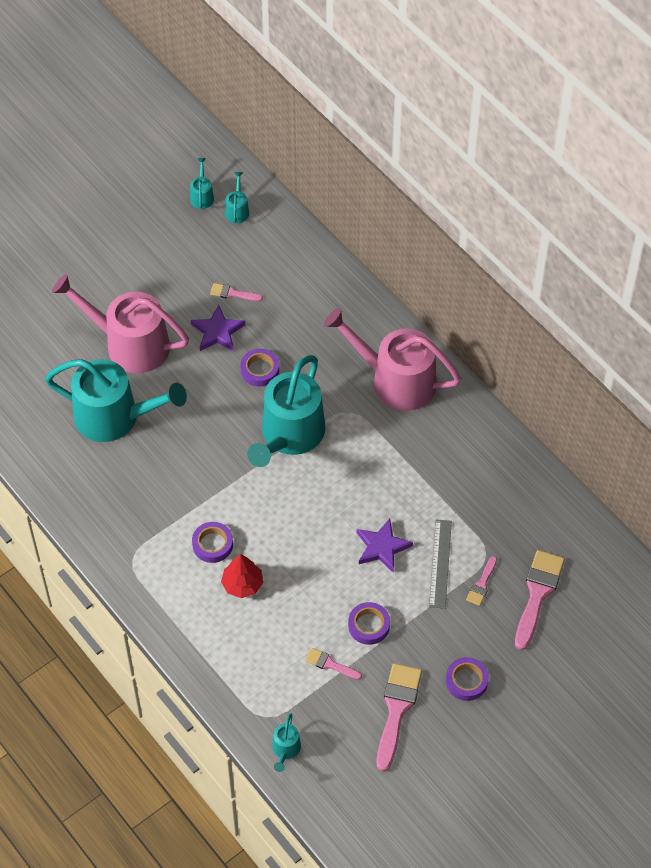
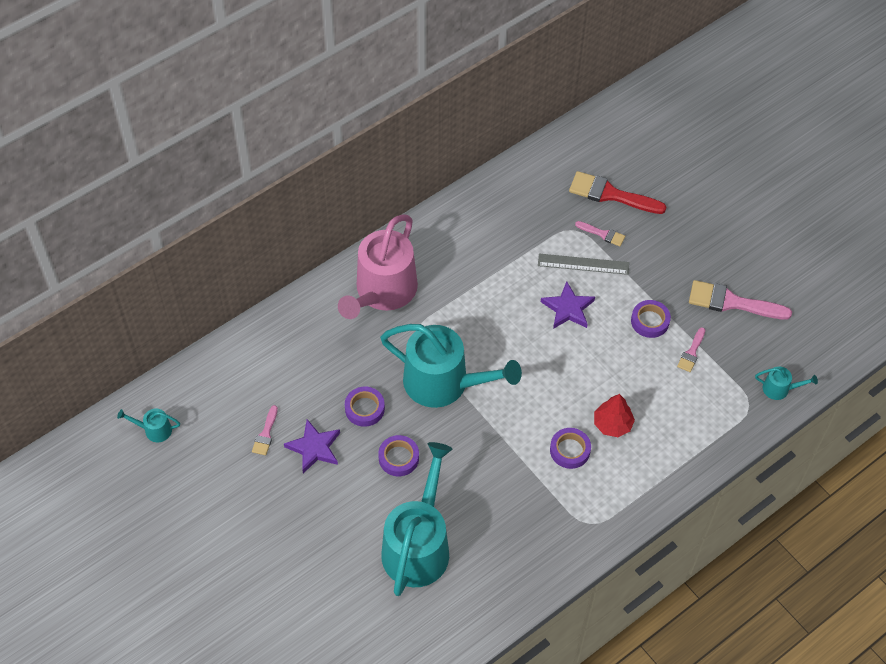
camera: 90 degrees left, 0 degrees up
(130, 344) = (325, 533): pink watering can -> none
(202, 196) = (130, 465): turquoise watering can -> none
(466, 681) = (699, 250): purple tape -> purple tape (398, 458)
(537, 594) = (610, 194): pink brush -> red brush

